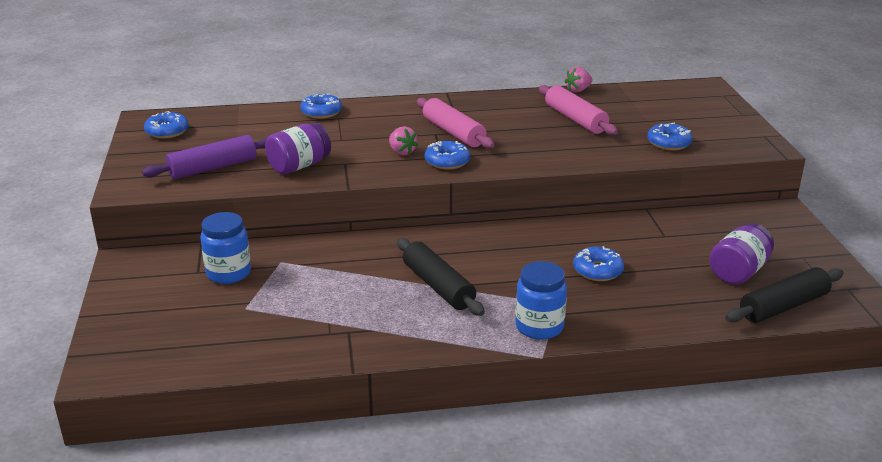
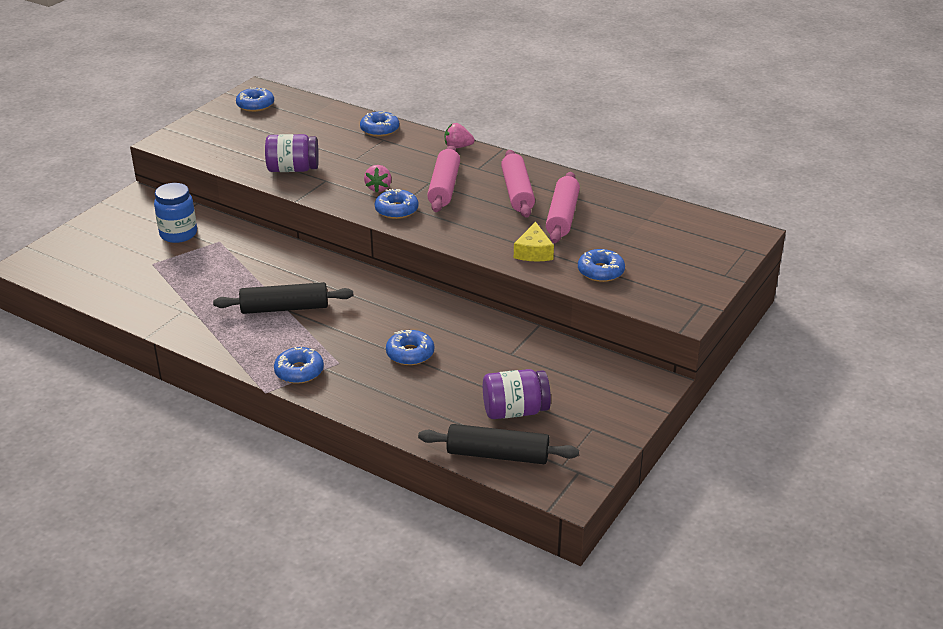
camera: 40 degrees right, 5 degrees up
(213, 168) = (238, 147): purple rolling pin -> none
(438, 286) = (285, 308): black rolling pin -> black rolling pin turned 75 degrees clockwise
(514, 116) = (517, 192): none -> pink rolling pin
(539, 327) = (299, 371): blue jar -> blue donut
(578, 90) = (617, 190): pink strawberry -> pink strawberry (457, 147)
(602, 149) = (533, 252): none -> yellow cheese

